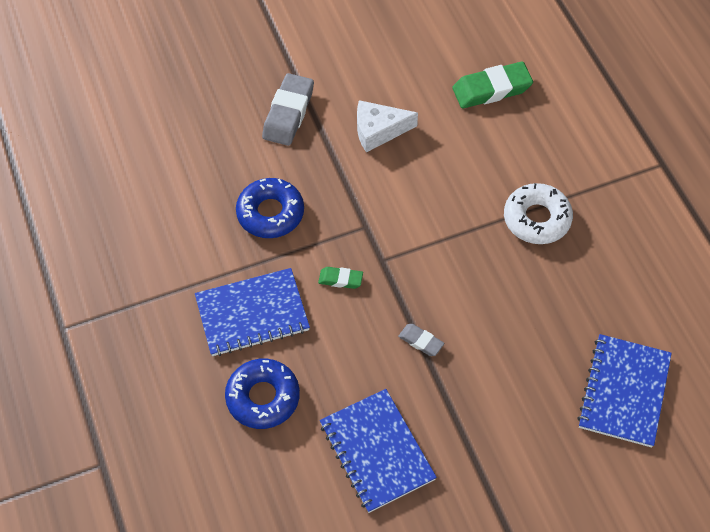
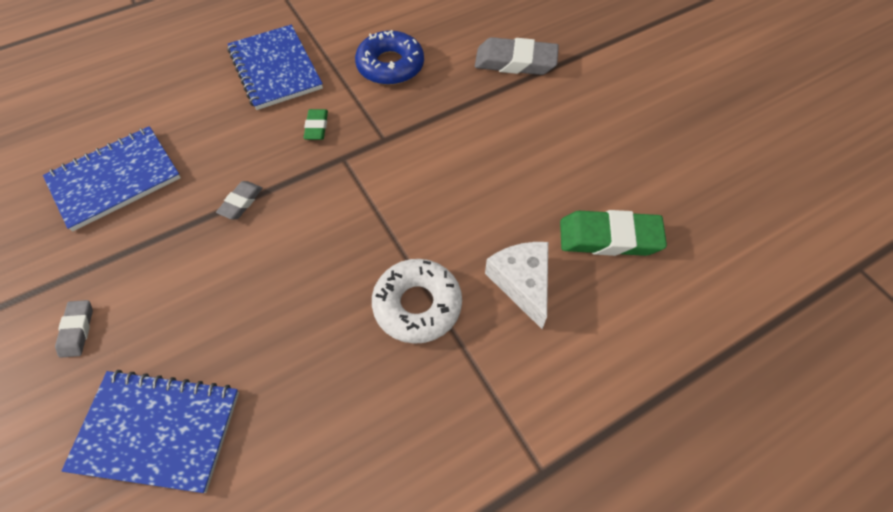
camera: 80 degrees right, 0 degrees up
(263, 397) = (185, 88): blue donut -> none
(378, 131) = (513, 135): white cheese -> white cheese (522, 283)
(491, 89) = (609, 238): green eraser -> green eraser turned 60 degrees counterclockwise
(536, 460) = (77, 330): none -> grey eraser

